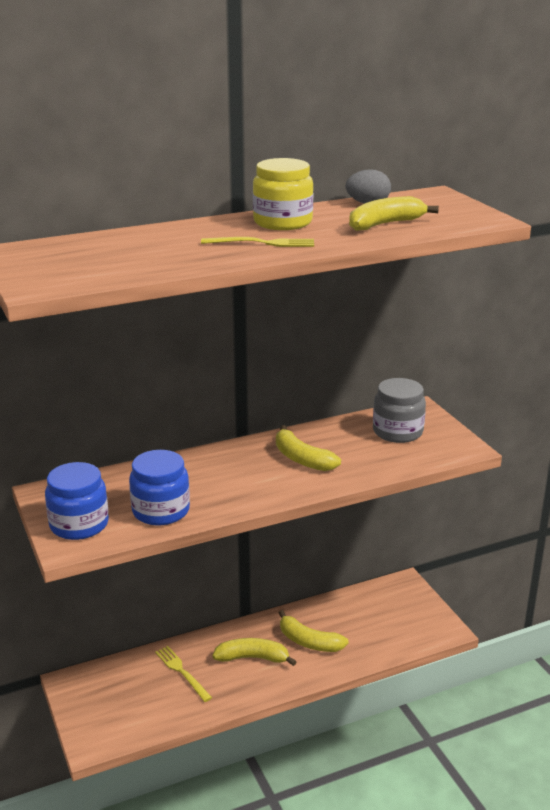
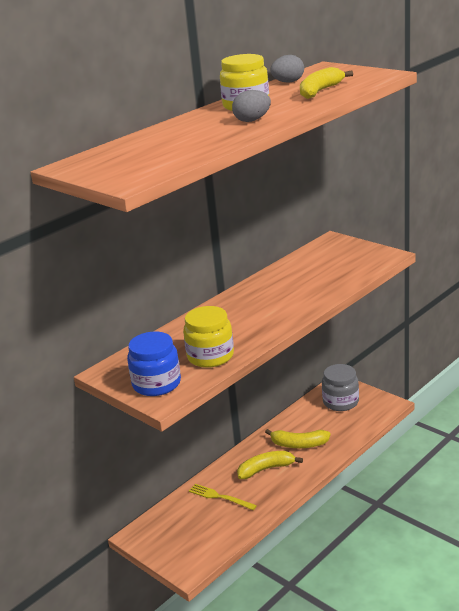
camera: 20 degrees left, 0 degrees up
(161, 511) = (210, 356): blue jar -> yellow jar
(262, 243) = (252, 120): yellow fork -> grey egg
(302, 459) = (281, 294): yellow banana -> none
(397, 432) = (331, 258): grey jar -> grey jar (340, 402)

